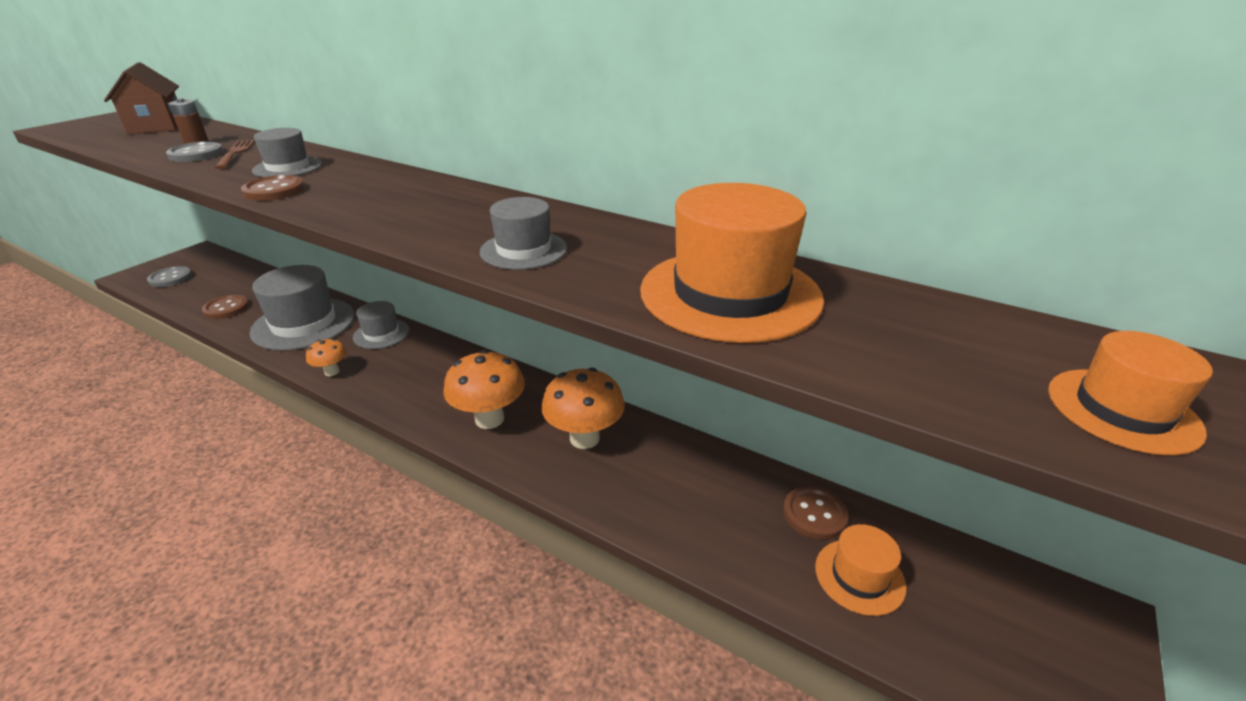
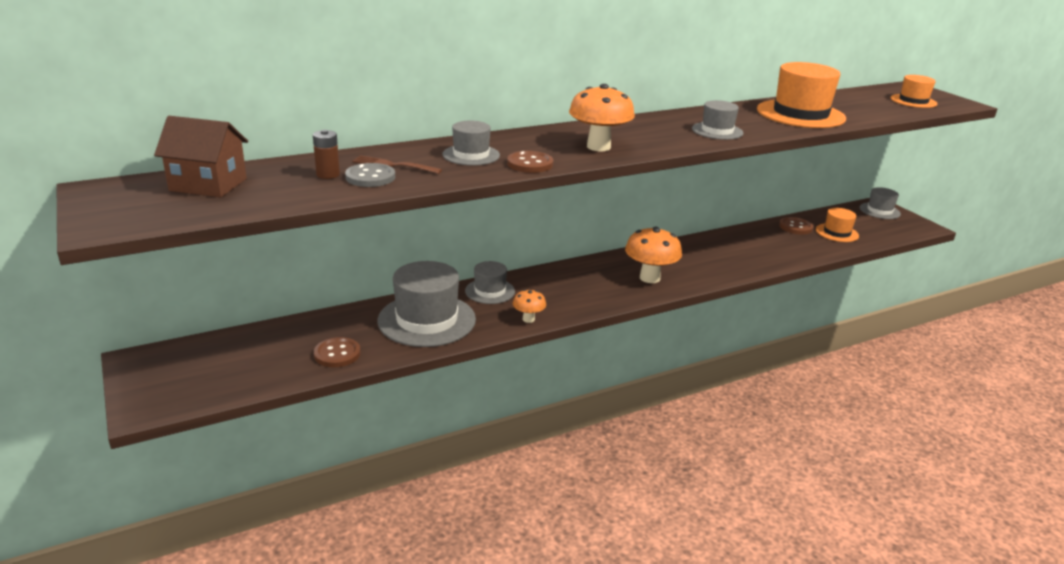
camera: 60 degrees left, 5 degrees down
(170, 278) = (198, 382): grey button -> none
(584, 438) = (694, 257): orange mushroom -> orange mushroom (598, 147)
(1068, 625) = (879, 211): none -> grey hat

